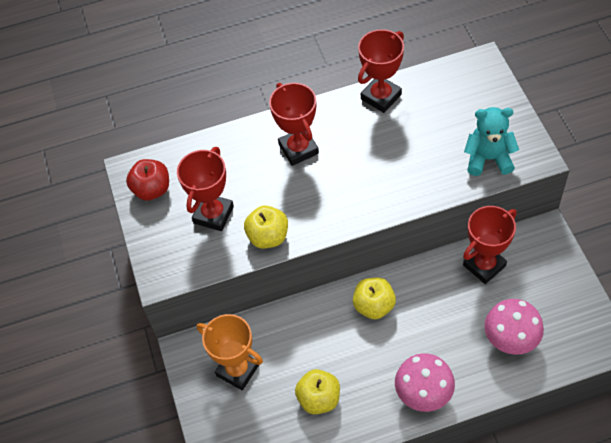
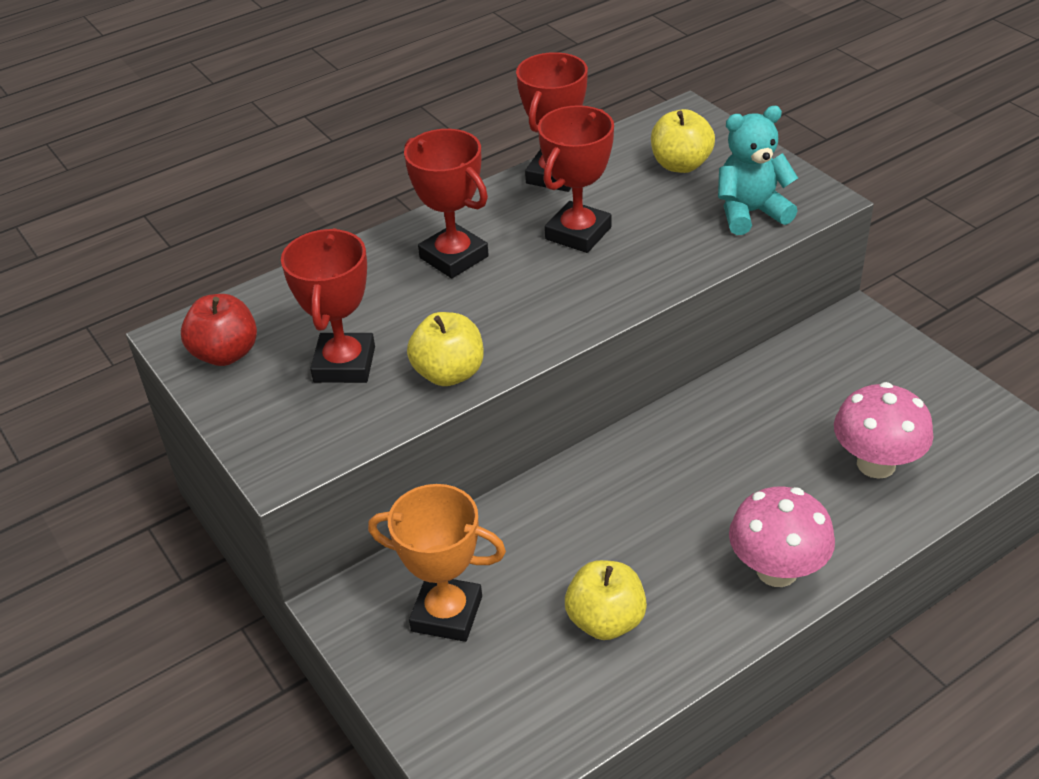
camera: 20 degrees left, 15 degrees down
(374, 306) = (641, 469): yellow apple -> yellow apple (681, 165)
(484, 265) = (787, 379): red trophy -> red trophy (578, 233)

